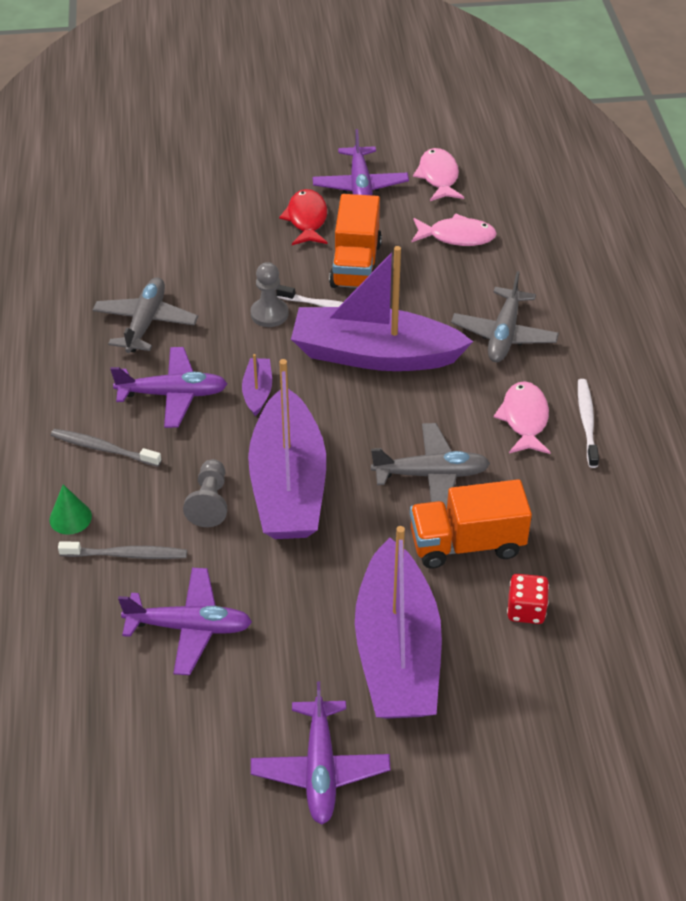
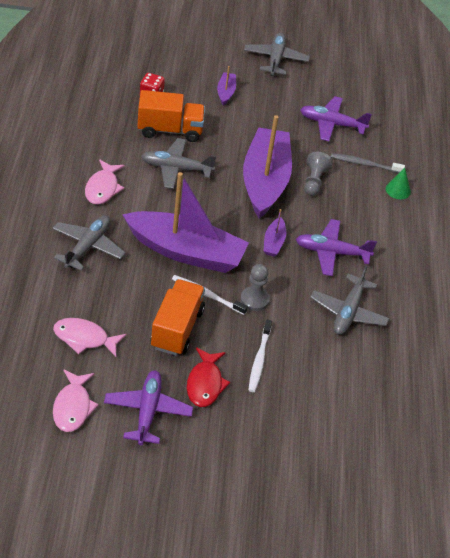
camera: 175 degrees left, 0 degrees up
(103, 448) = (379, 226): grey toothbrush -> none
(320, 769) = (275, 59): purple plane -> grey plane
(397, 652) = (226, 92): purple boat -> purple boat, size x0.41
(587, 421) = (63, 178): white toothbrush -> white toothbrush (259, 360)

